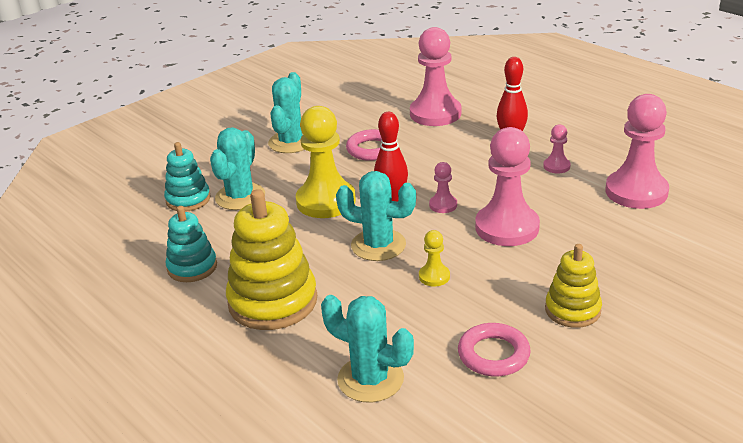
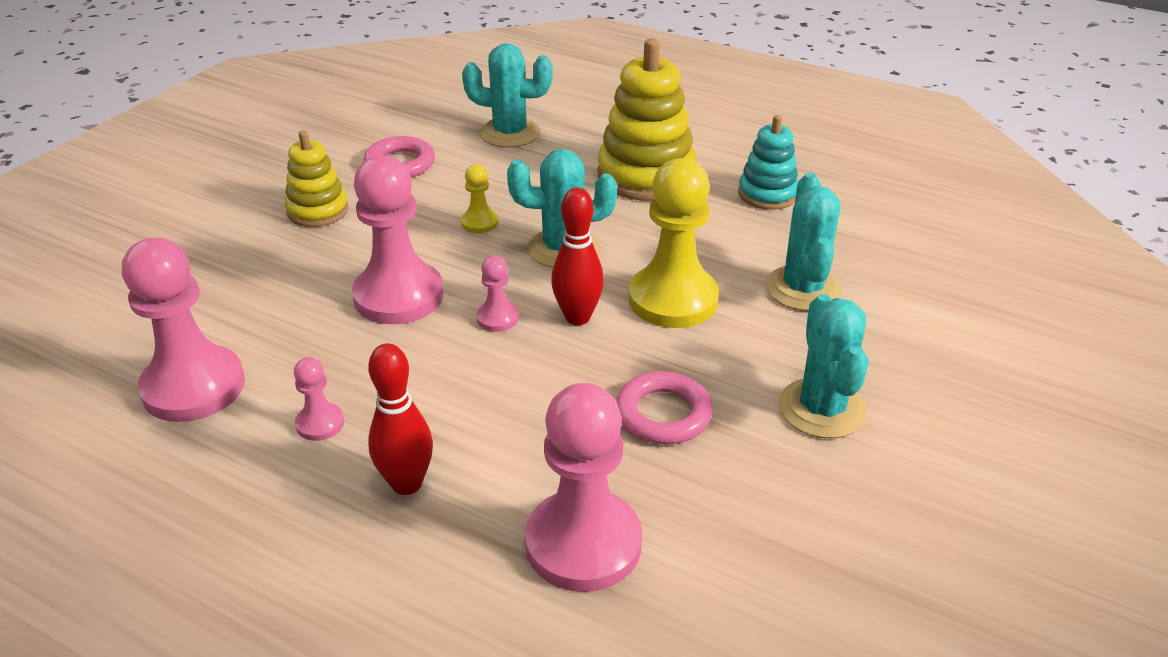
camera: 160 degrees right, 5 degrees up
(188, 199) = (872, 274): turquoise stacking toy -> none

